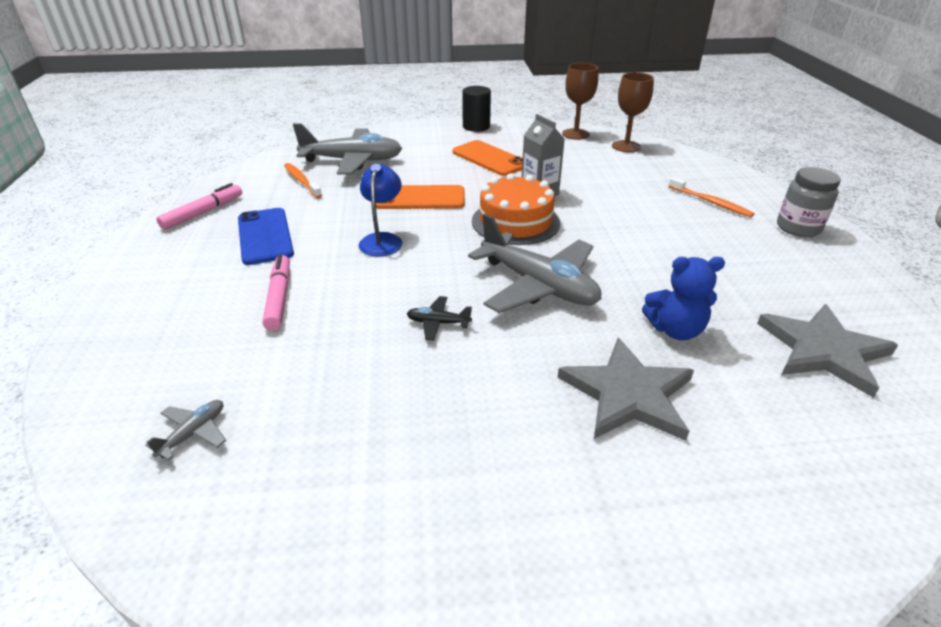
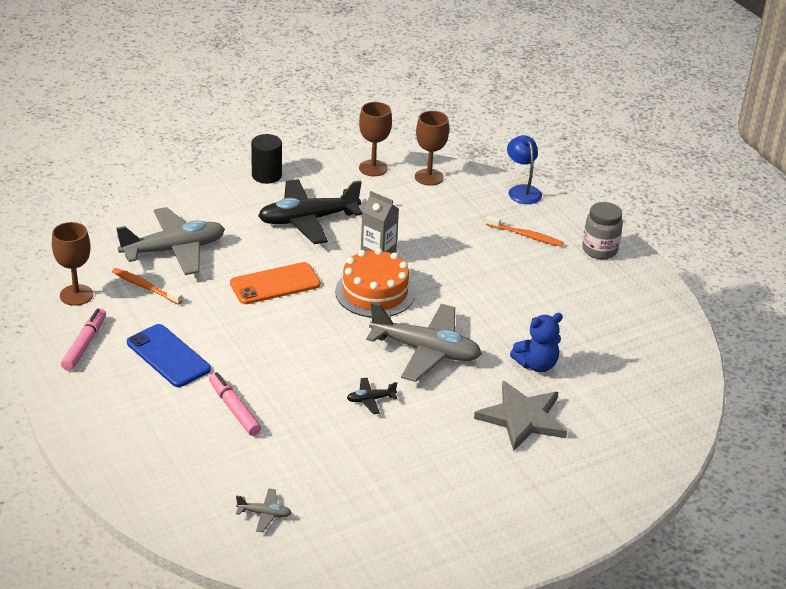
camera: 25 degrees left, 0 degrees up
(193, 433) = (264, 514): grey plane -> grey plane turned 90 degrees clockwise
(239, 177) = (76, 295): none -> brown goblet
(382, 240) = (274, 336): blue lamp -> blue lamp (522, 190)
(489, 158) = (308, 220): orange phone -> black plane
(823, 350) = (633, 357): grey star -> none

